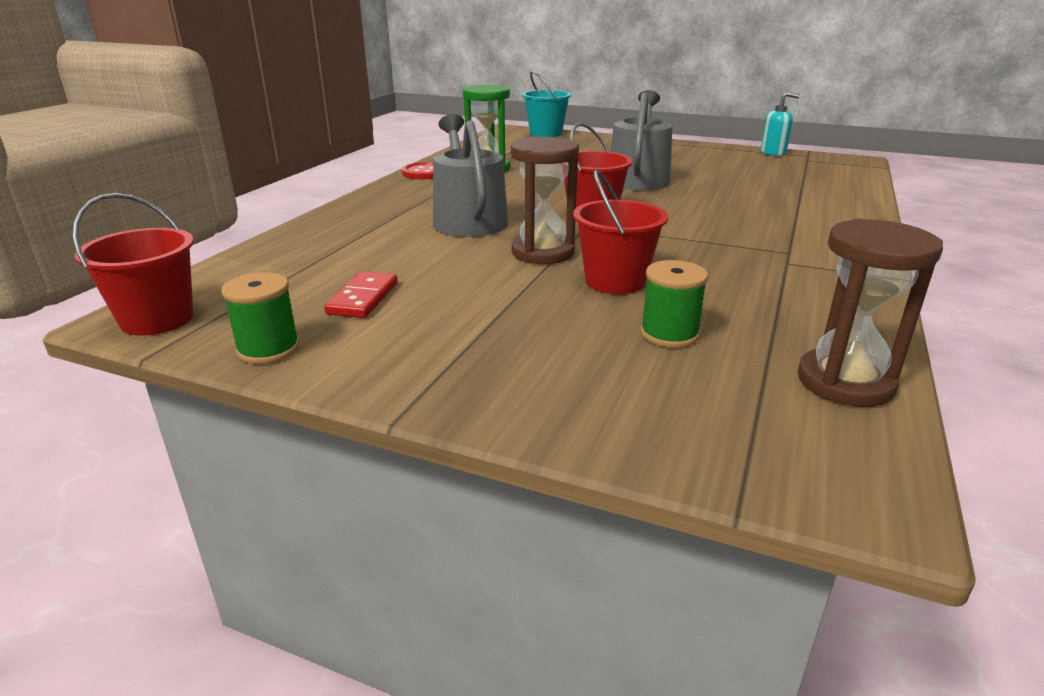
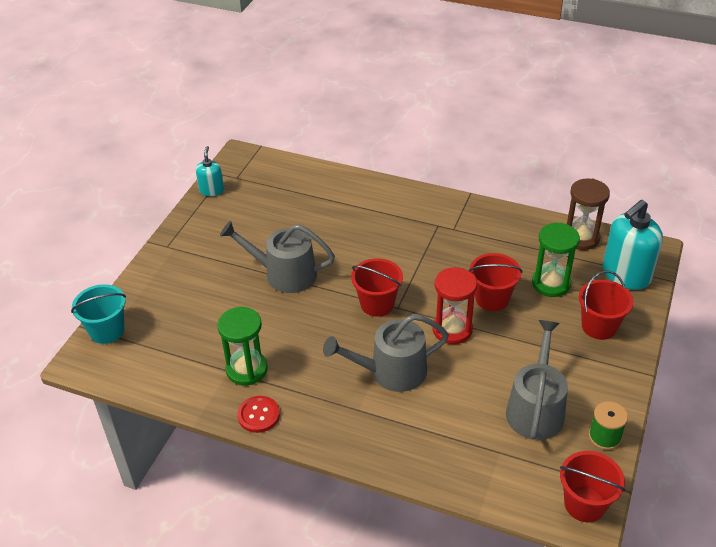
camera: 90 degrees left, 15 degrees up
(363, 298) = (535, 408): red domino -> grey watering can
(543, 253) = (452, 329): brown hourglass -> red hourglass
(547, 374) = (599, 326): none -> red bucket
(669, 334) = (551, 283): green spool -> green hourglass
(732, 431) = (625, 275): none -> turquoise soap dispenser

